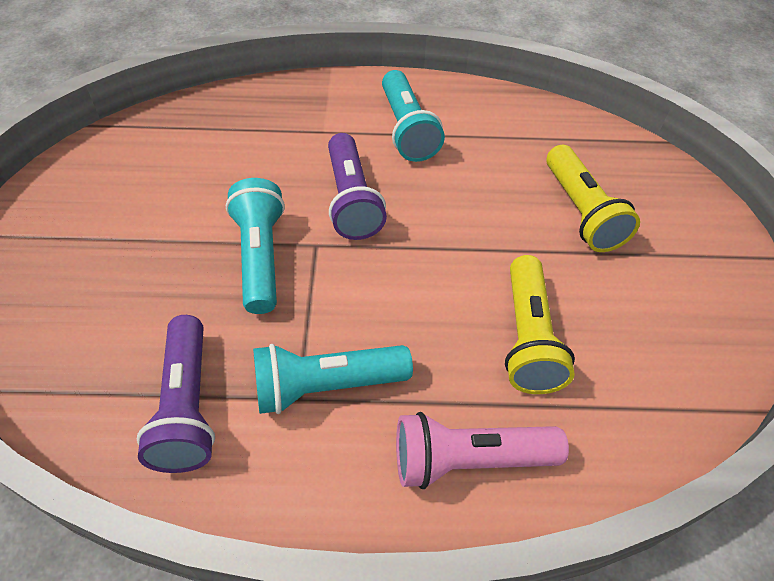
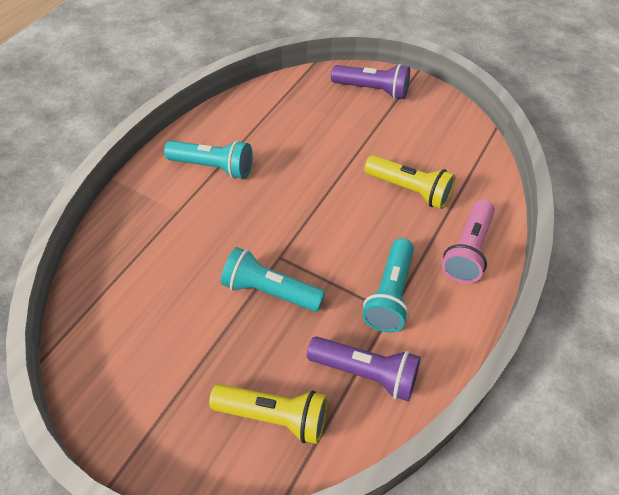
camera: 60 degrees left, 0 degrees up
(352, 200) = (255, 222): purple flashlight -> purple flashlight (372, 90)
(581, 212) = (340, 124): yellow flashlight -> yellow flashlight (274, 416)

